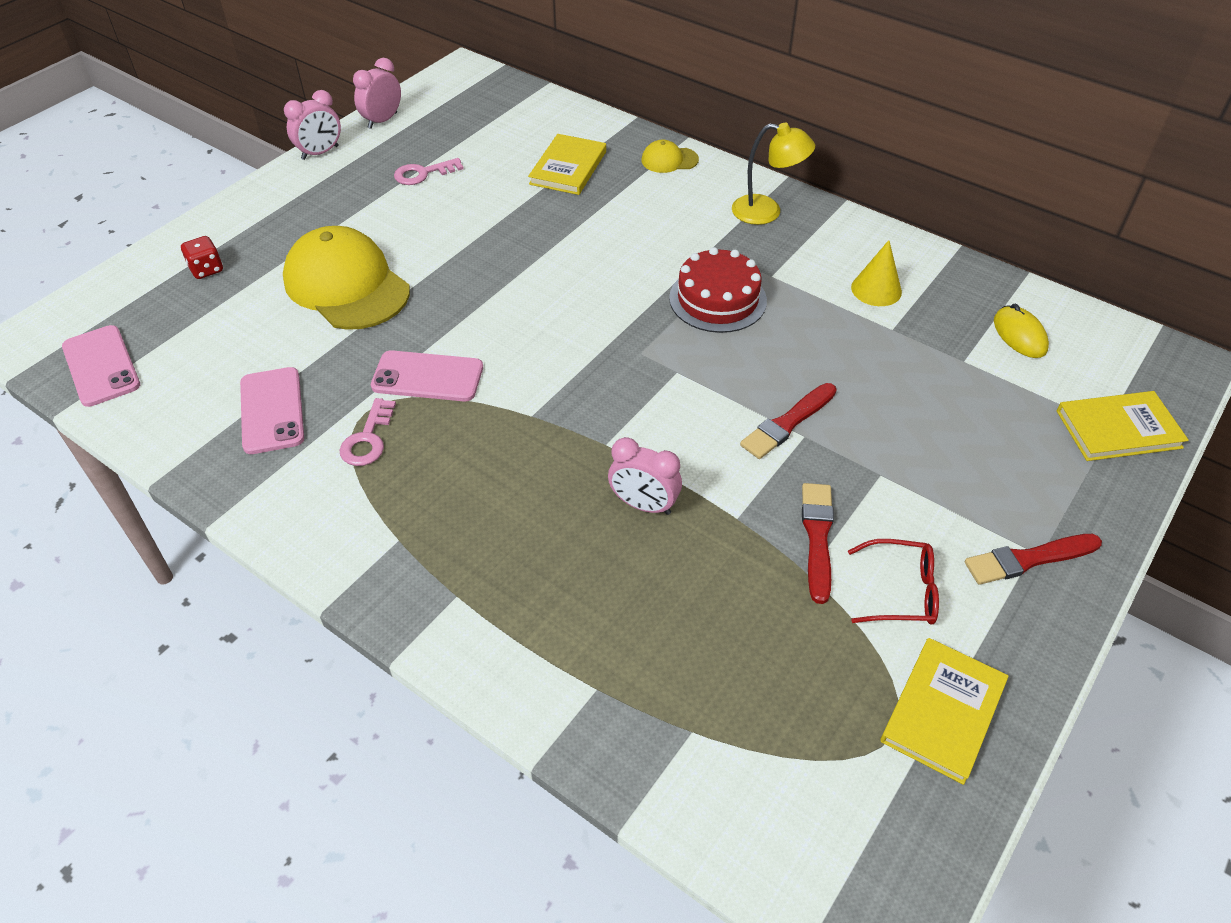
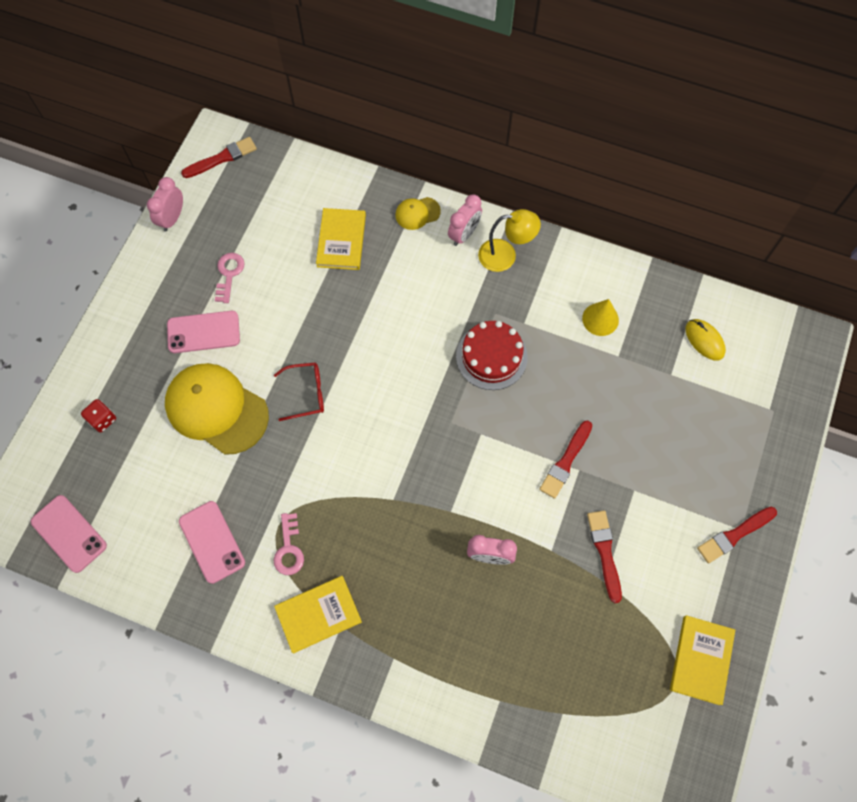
camera: 15 degrees left, 20 degrees up
(320, 153) = (136, 269): pink clock -> pink clock (464, 234)
(423, 173) = (229, 274): pink key -> pink key turned 135 degrees clockwise
(427, 377) = (309, 483): pink phone -> pink phone (203, 332)
(462, 84) = (222, 158): none -> red brush
(901, 591) = (663, 580): red glasses -> red glasses (306, 393)
(1118, 429) = (777, 411): yellow book -> yellow book (318, 614)

